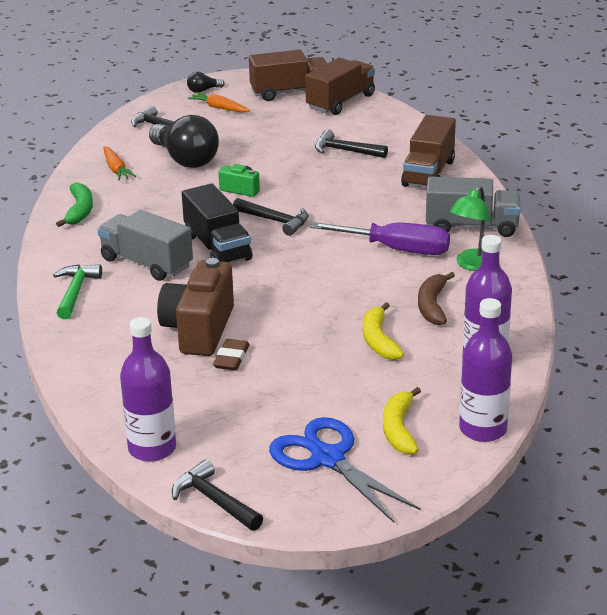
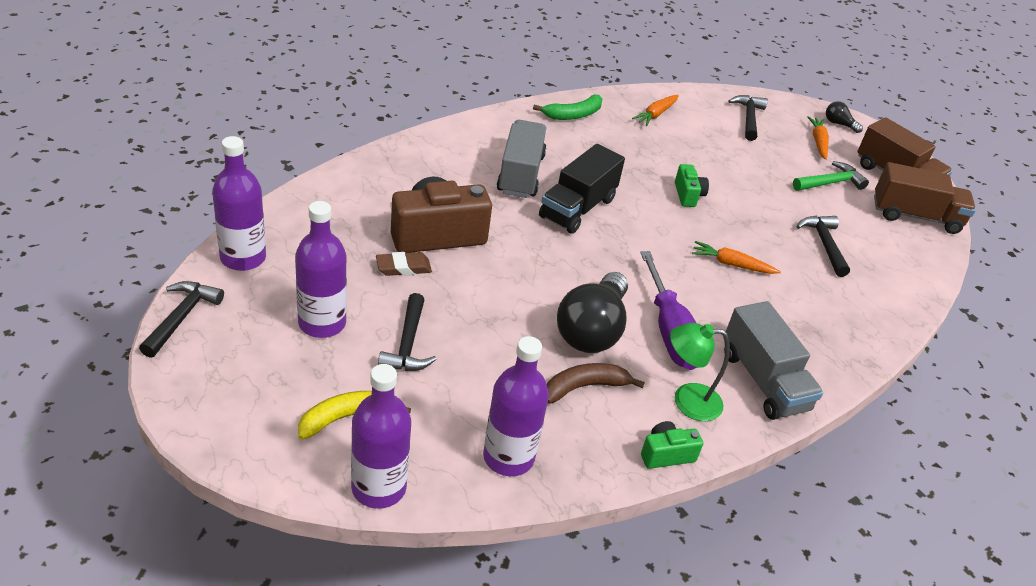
camera: 55 degrees right, 10 degrees up
(75, 292) = (449, 149): green hammer -> green hammer (830, 183)
(185, 159) = (708, 148): black light bulb -> black light bulb (592, 330)
(275, 221) = (652, 232): black hammer -> black hammer (407, 344)
(276, 419) = (322, 323): none -> purple bottle
(327, 459) = (275, 376): blue scissors -> none
(340, 198) = (731, 264): none -> orange carrot
(378, 340) = (494, 361): yellow banana -> none
(428, 173) = (841, 318): brown truck -> none
(519, 290) = (666, 454): none -> green camera

